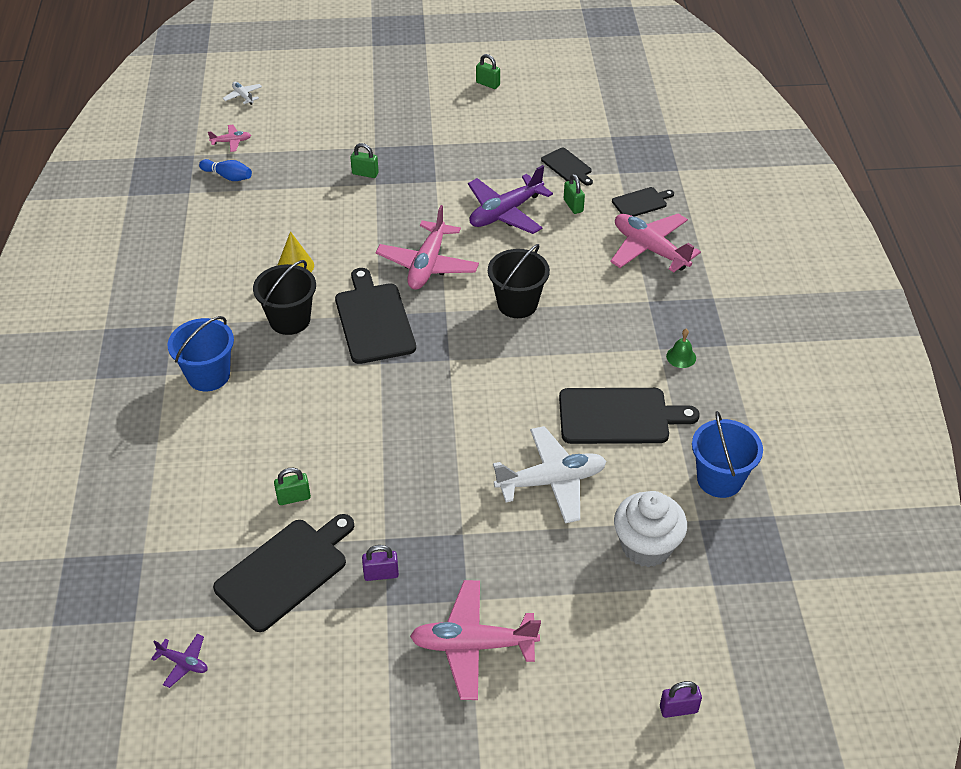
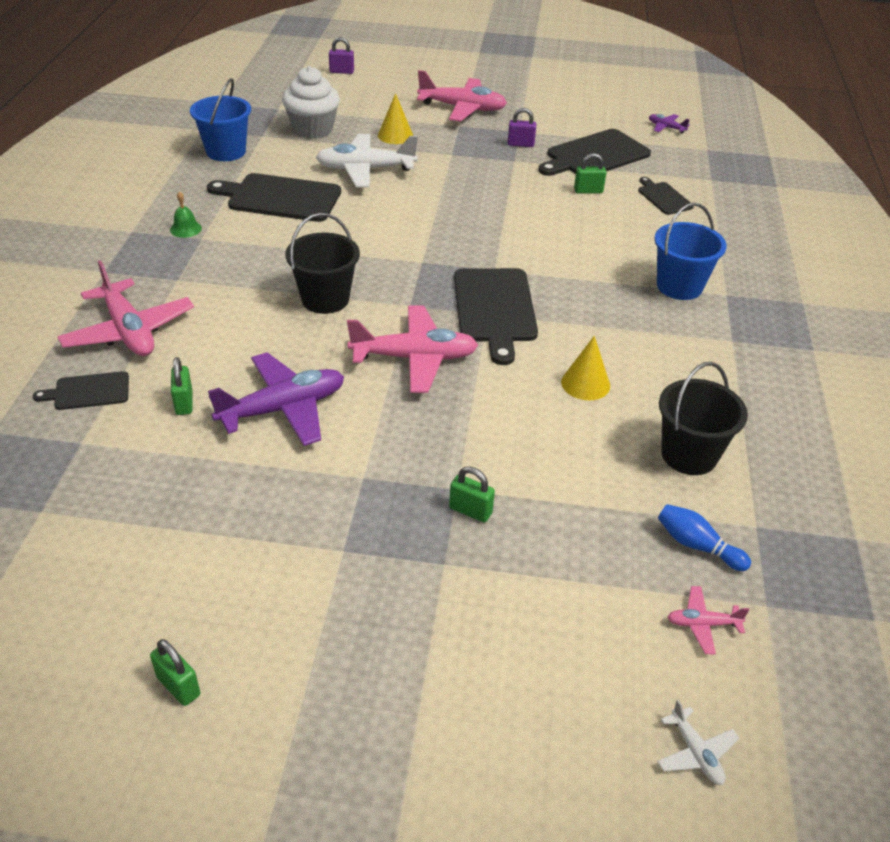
camera: 170 degrees left, 5 degrees down
(290, 320) = (592, 324): black bucket -> black bucket (689, 455)
(427, 265) = (414, 358): pink plane -> pink plane turned 60 degrees clockwise
(541, 557) = (395, 135): none -> yellow cone
(567, 166) = (150, 466): black cutting board -> black cutting board (663, 197)

